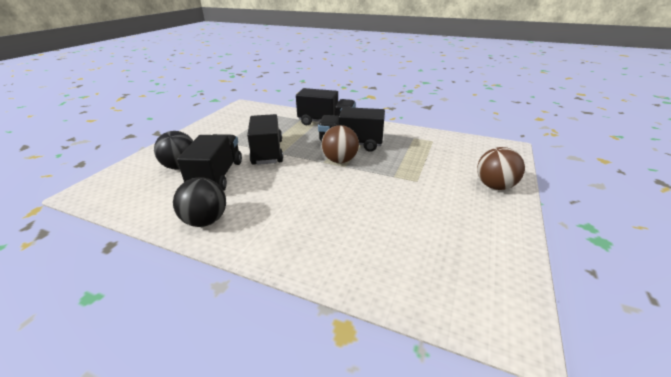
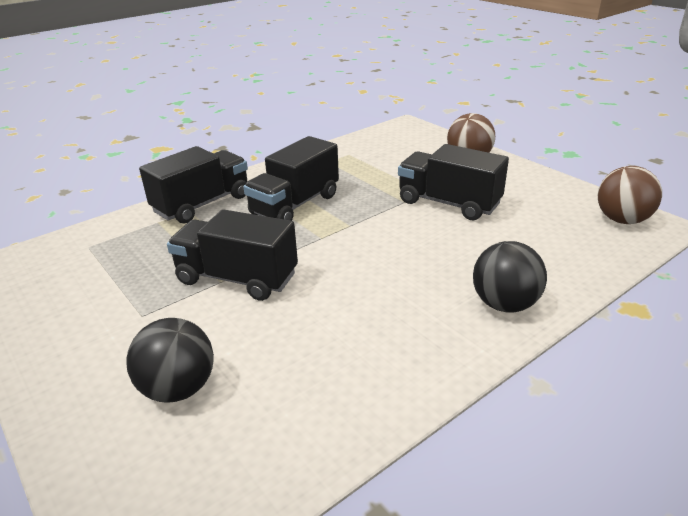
camera: 60 degrees left, 0 degrees up
(205, 221) = (392, 376): black ball -> black ball (504, 304)
(217, 176) = (264, 345): black truck -> black truck (448, 203)
(340, 160) = (331, 225): brown ball -> brown ball (622, 220)

